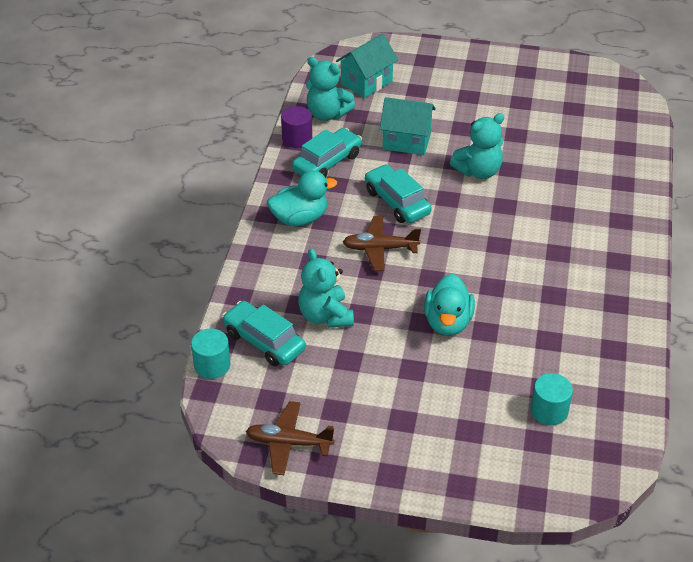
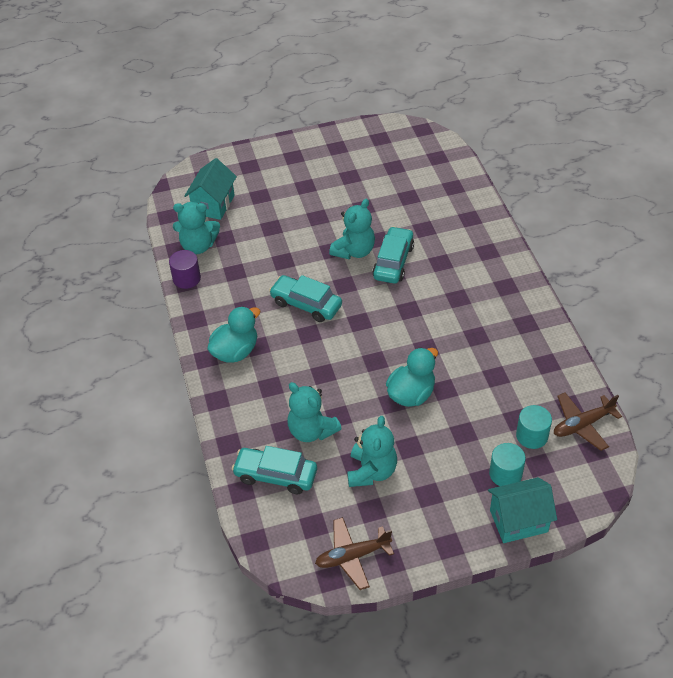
camera: 25 degrees left, 5 degrees up
(212, 365) = (246, 516): turquoise cylinder -> turquoise cylinder (505, 474)
(327, 162) = (226, 291): turquoise car -> turquoise car (393, 262)
(359, 376) = (371, 471): none -> turquoise teddy bear
(380, 249) = (318, 352): brown plane -> brown plane (582, 425)
(406, 141) = (280, 246): turquoise house -> turquoise house (518, 521)
(448, 322) = (411, 394): turquoise duck -> turquoise duck turned 120 degrees counterclockwise

